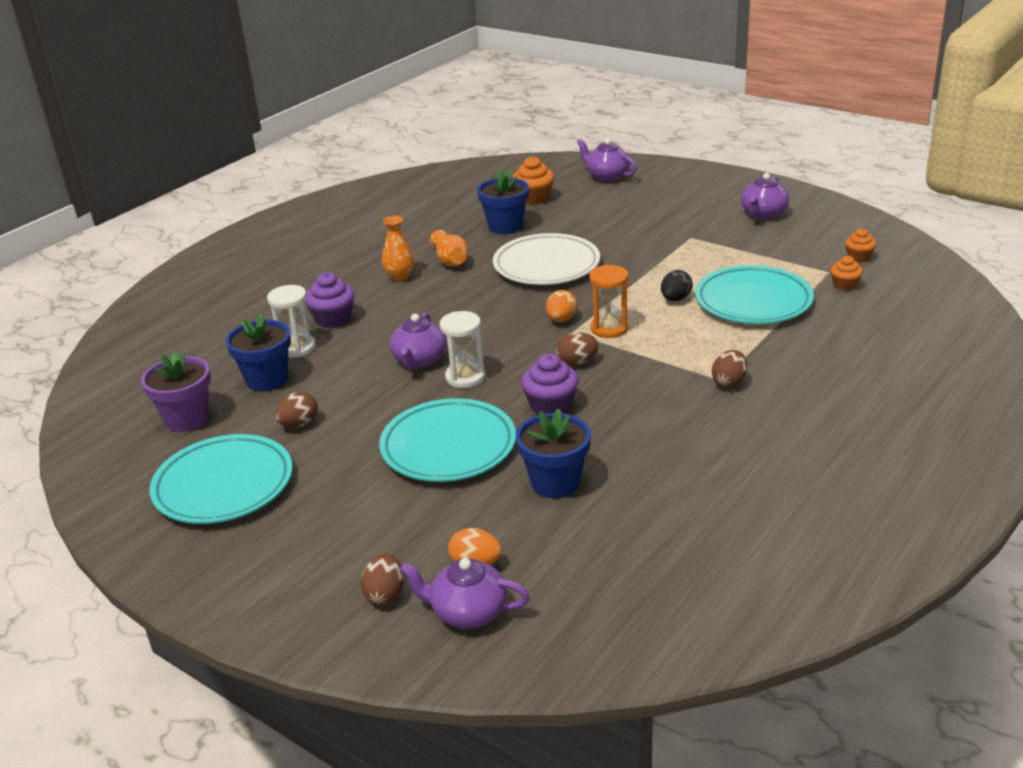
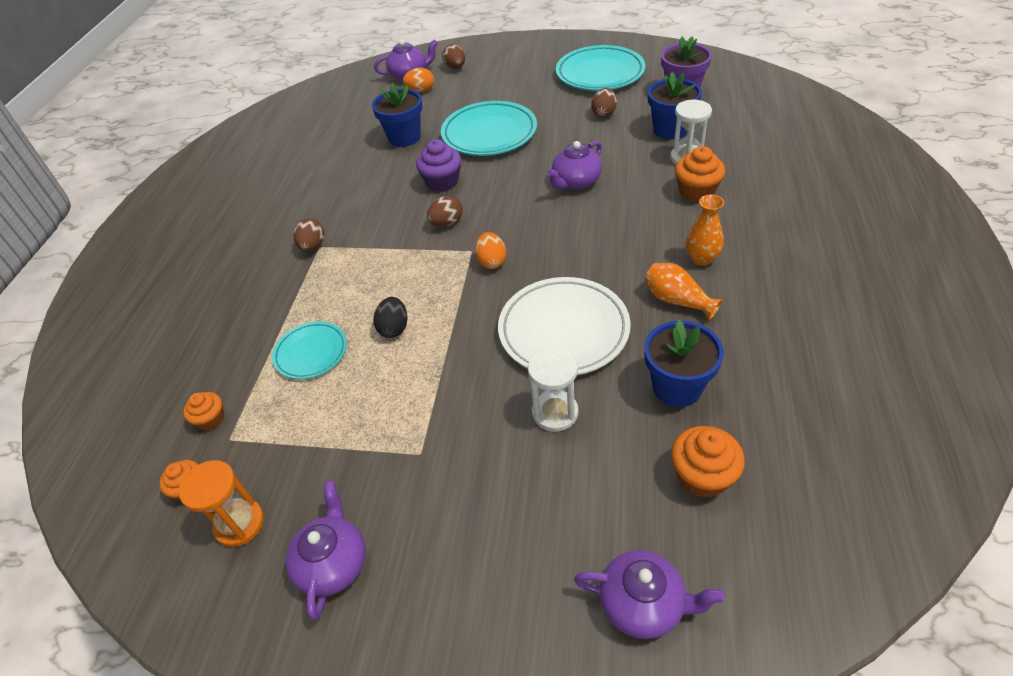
camera: 155 degrees right, 15 degrees up
(333, 319) = (696, 191): purple cupcake -> orange cupcake
(419, 360) = (576, 182): purple teapot -> purple teapot turned 120 degrees counterclockwise
(465, 377) = (525, 181): white hourglass -> white hourglass (555, 413)
(609, 328) = (440, 267): orange hourglass -> orange hourglass (239, 524)
(753, 302) = (311, 353): turquoise plate -> turquoise plate, size x0.58

